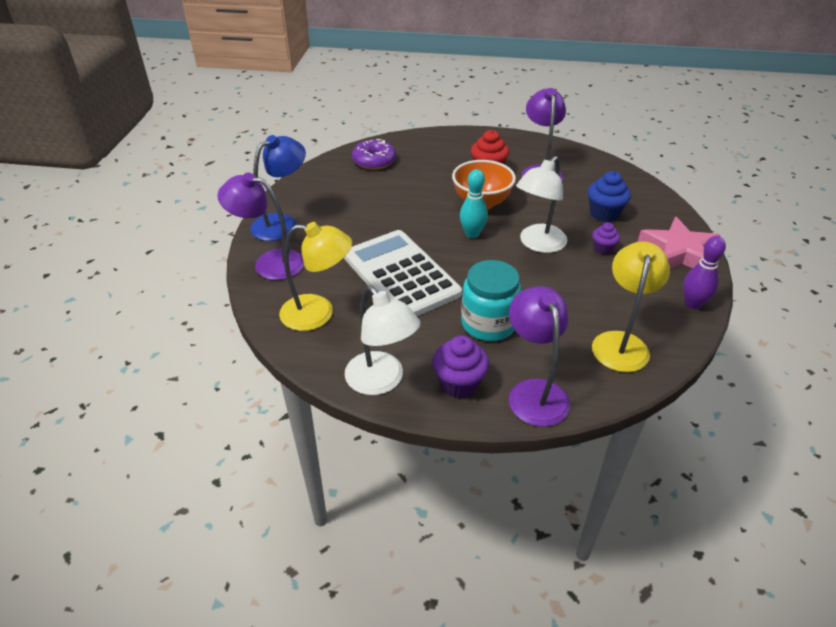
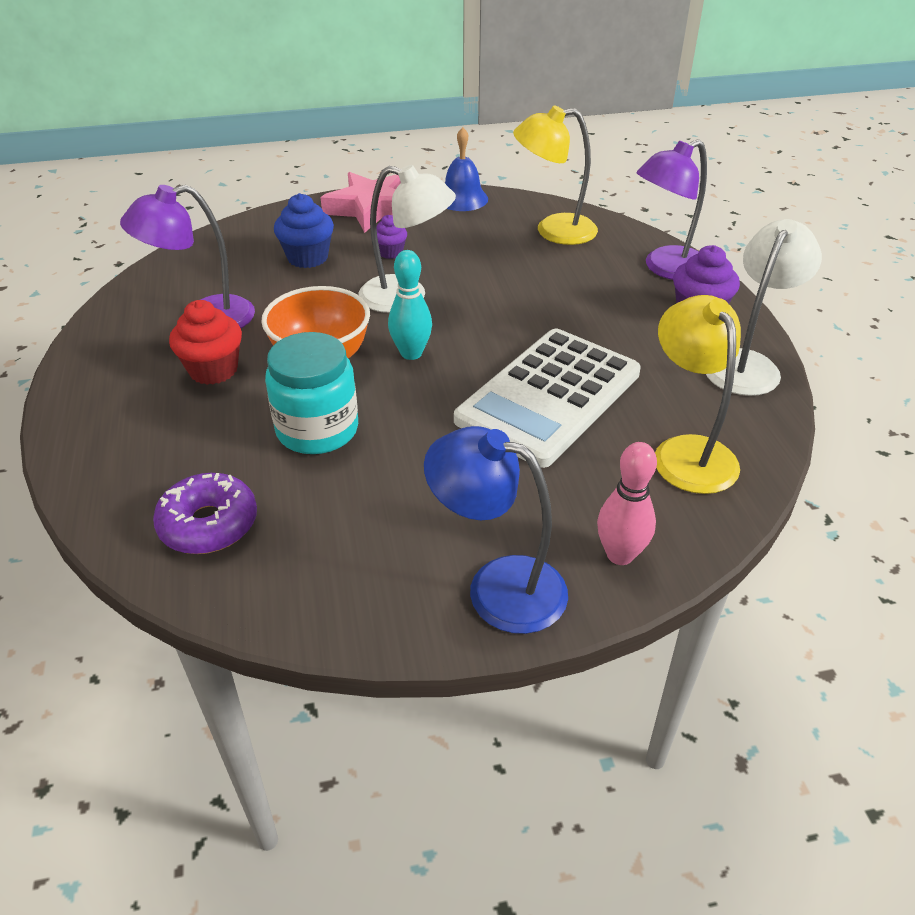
camera: 110 degrees left, 0 degrees up
(269, 263) = (620, 554): purple lamp -> pink bowling pin
(488, 324) = (590, 309): turquoise jar -> turquoise jar (317, 429)
(692, 304) = (462, 199): purple bowling pin -> blue bell

